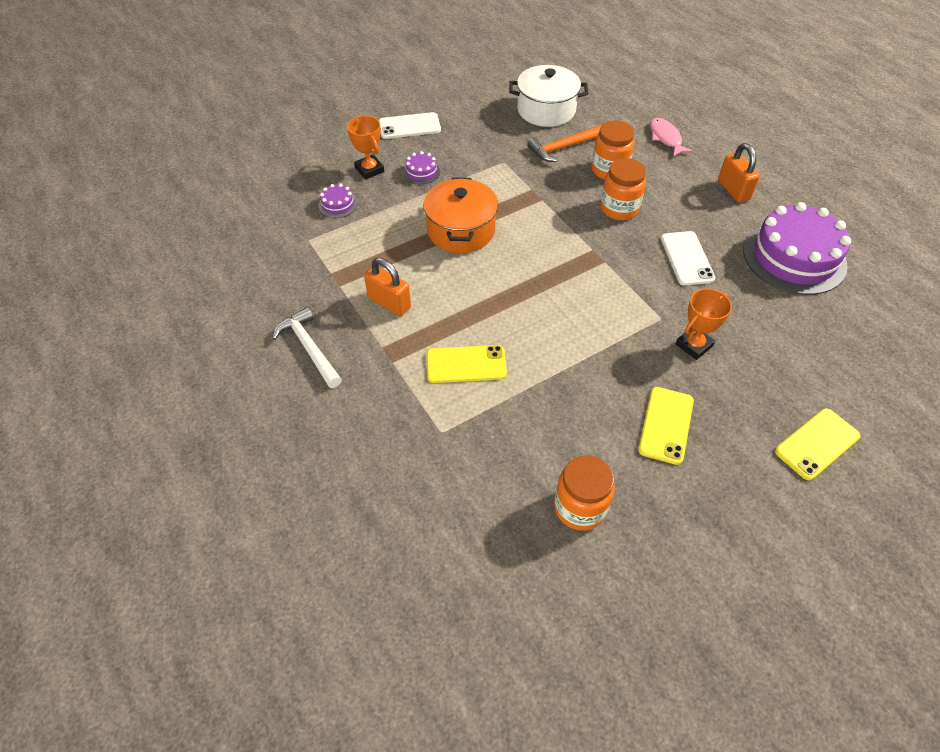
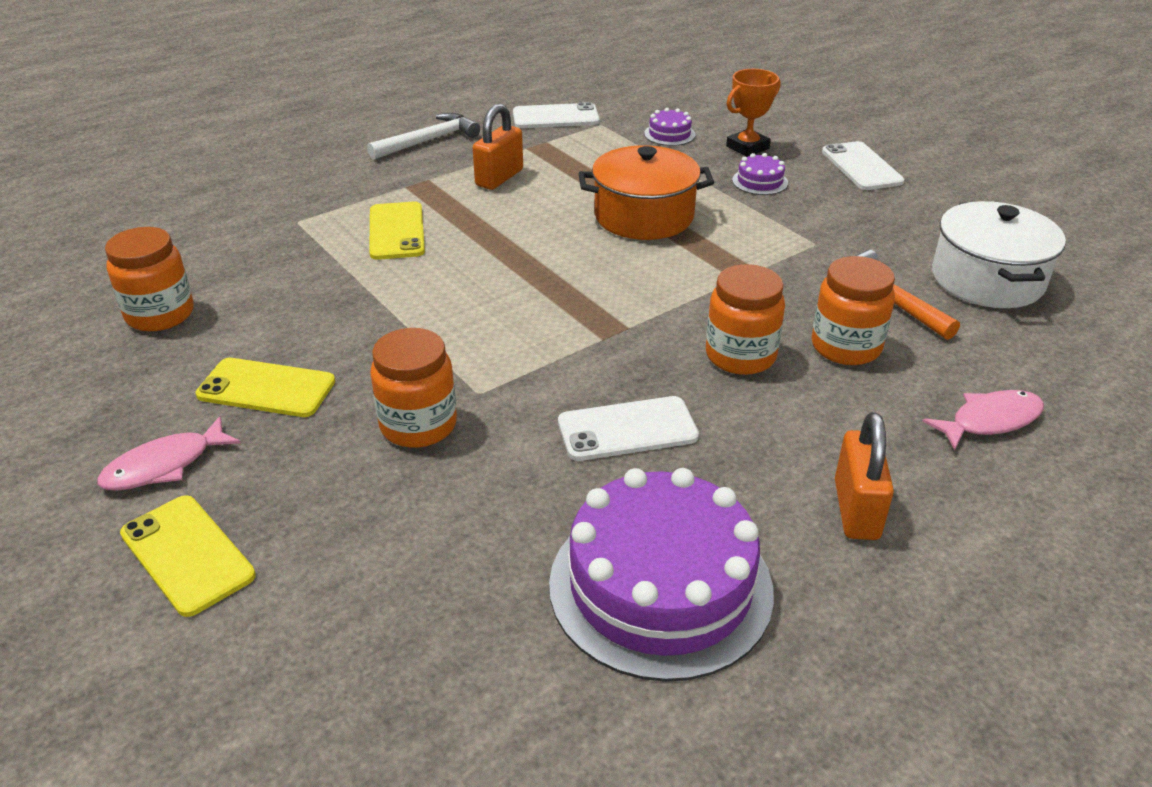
camera: 85 degrees right, 15 degrees down
(286, 265) = (555, 117): none -> white phone
(694, 345) = (418, 425): orange trophy -> orange jar
(733, 190) = (856, 510): orange padlock -> orange padlock turned 60 degrees counterclockwise
(748, 470) = (164, 465): none -> pink fish

